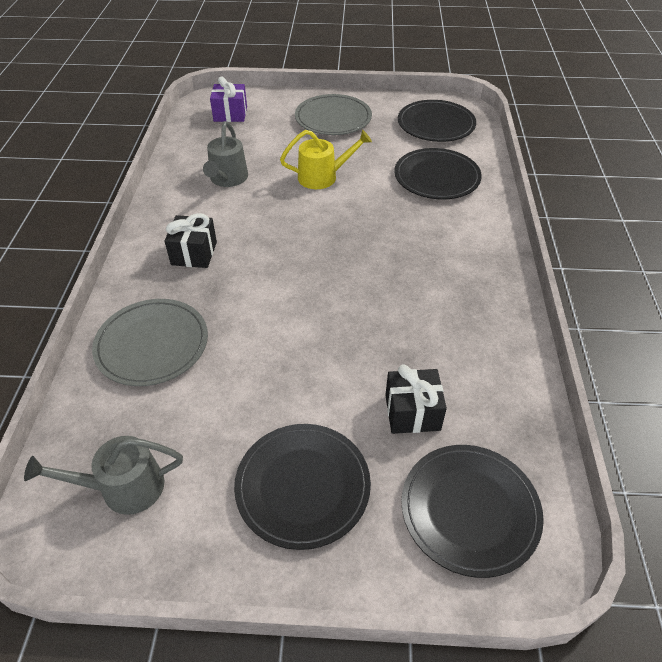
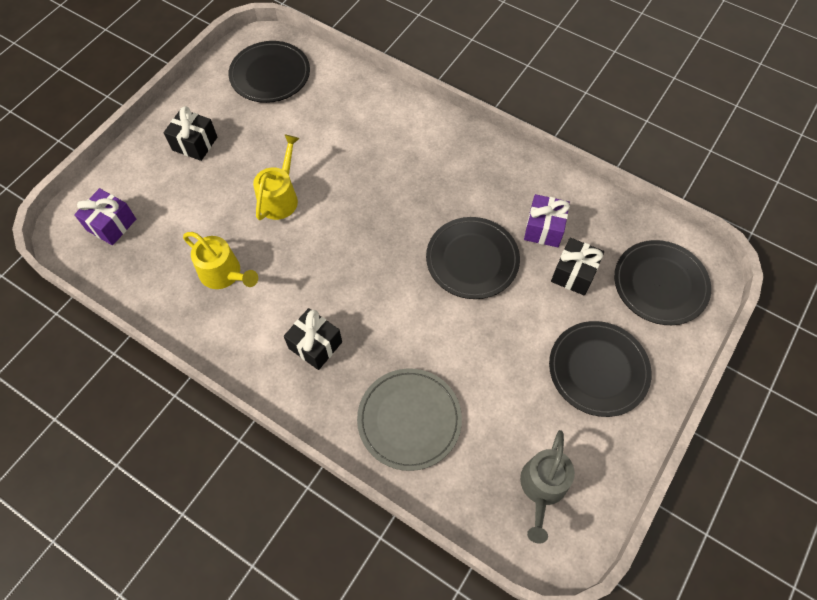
camera: 60 degrees left, 15 degrees up
(227, 179) = (224, 274): grey watering can -> yellow watering can
(333, 118) = (194, 143): grey plate -> black gift
(437, 177) = (344, 118): black plate -> black plate (472, 259)
(447, 362) = (544, 229): none -> purple gift

